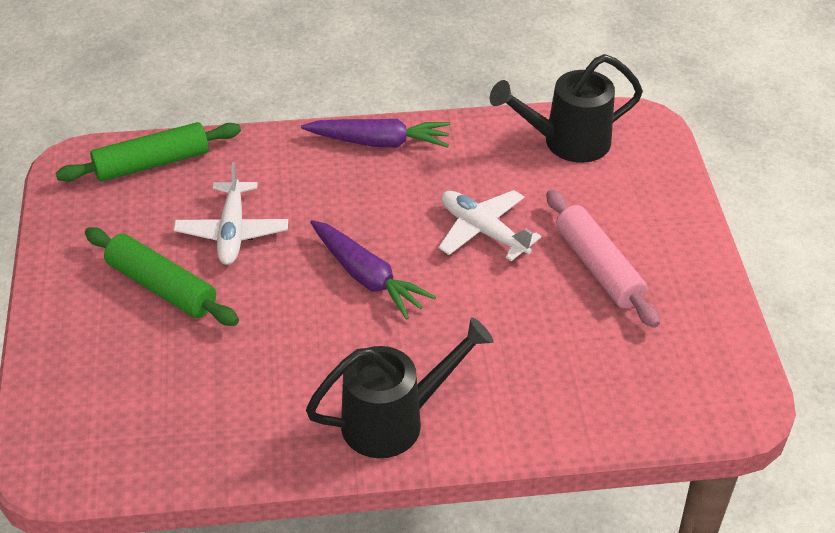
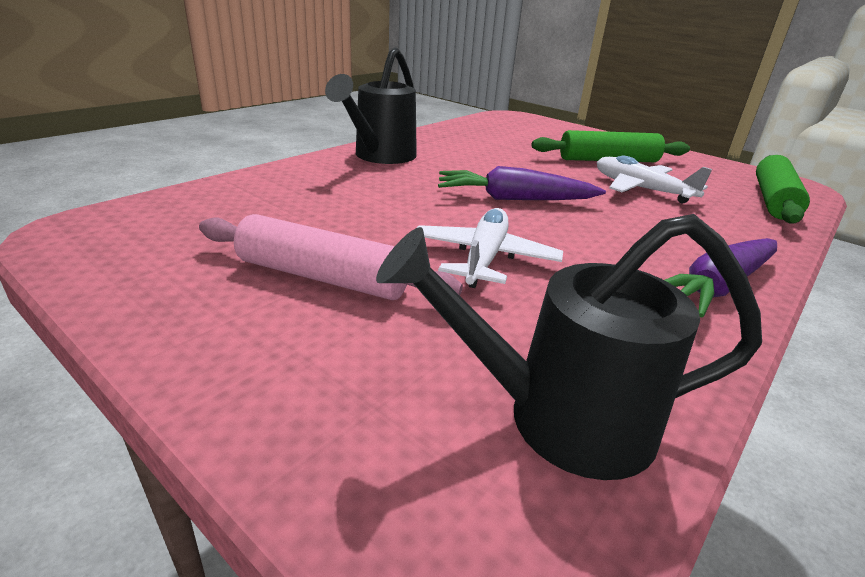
camera: 135 degrees right, 15 degrees down
(483, 231) = (484, 258): white plane -> white plane turned 75 degrees counterclockwise
(567, 142) = (558, 418): black watering can -> black watering can turned 120 degrees counterclockwise

